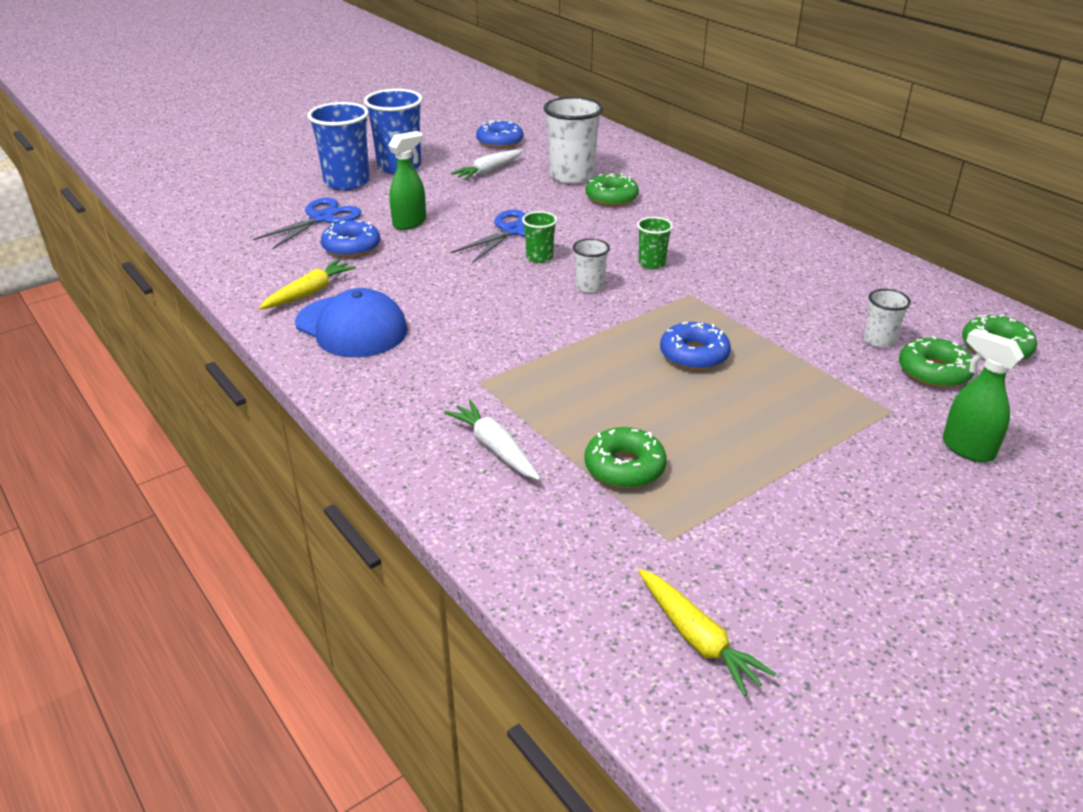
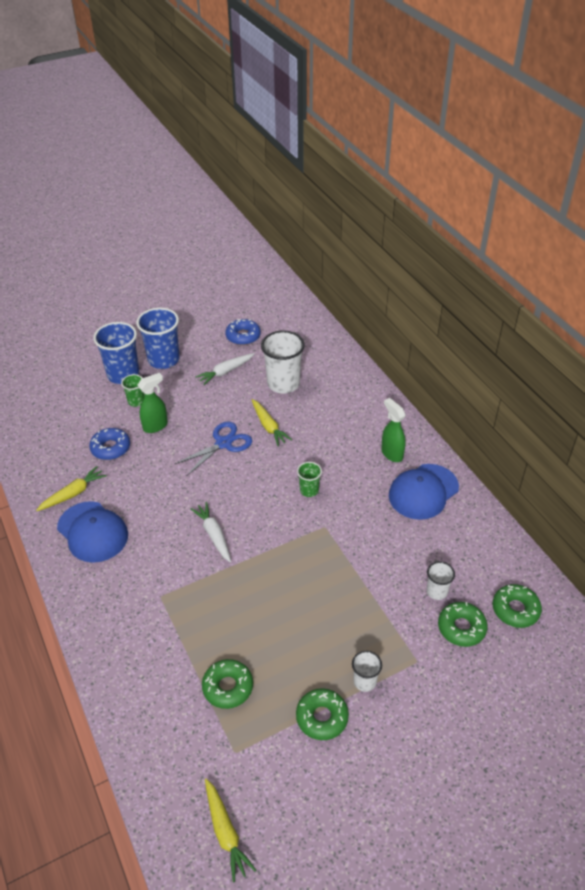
camera: 10 degrees right, 10 degrees up
(322, 218) = (97, 414): blue scissors -> none
(494, 448) = (153, 658): white carrot -> white carrot (213, 535)
(539, 257) = (234, 474): green cup -> green cup (136, 401)
(569, 212) = (269, 426): none -> yellow carrot
(589, 286) = (258, 510): white cup -> white cup (365, 681)
(611, 197) = (304, 412): green donut -> green donut (322, 717)
(694, 355) = (306, 589): blue donut -> none
(807, 252) = (423, 491): none -> blue cap
(966, 448) = (451, 703): green spray bottle -> green spray bottle (391, 454)

